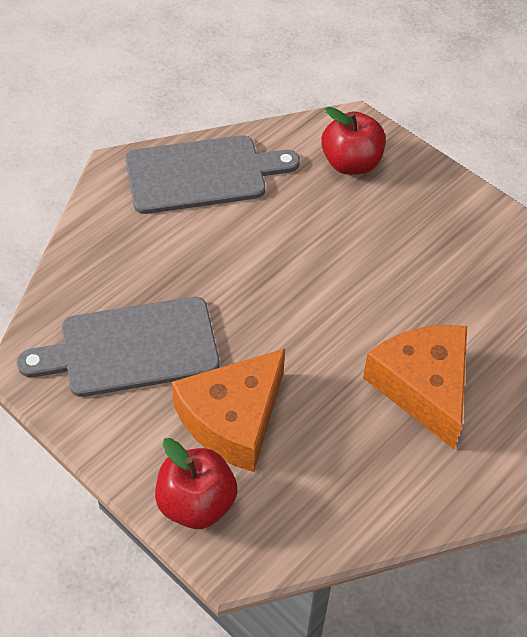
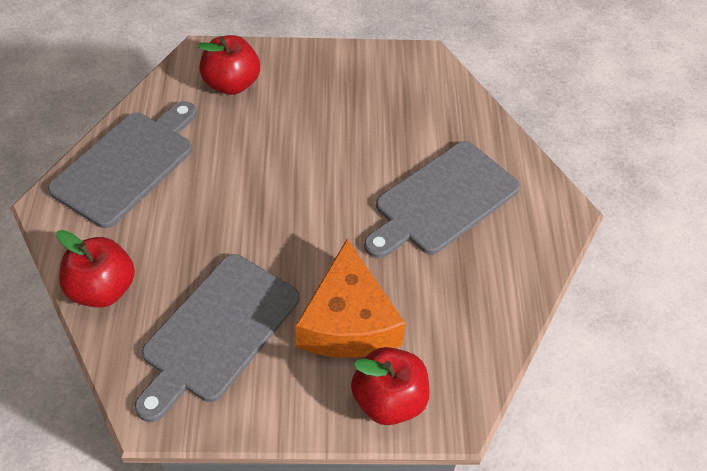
camera: 45 degrees left, 0 degrees up
(89, 255) = (102, 289): none -> red apple
(423, 387) = (443, 200): orange cheese -> grey cutting board

